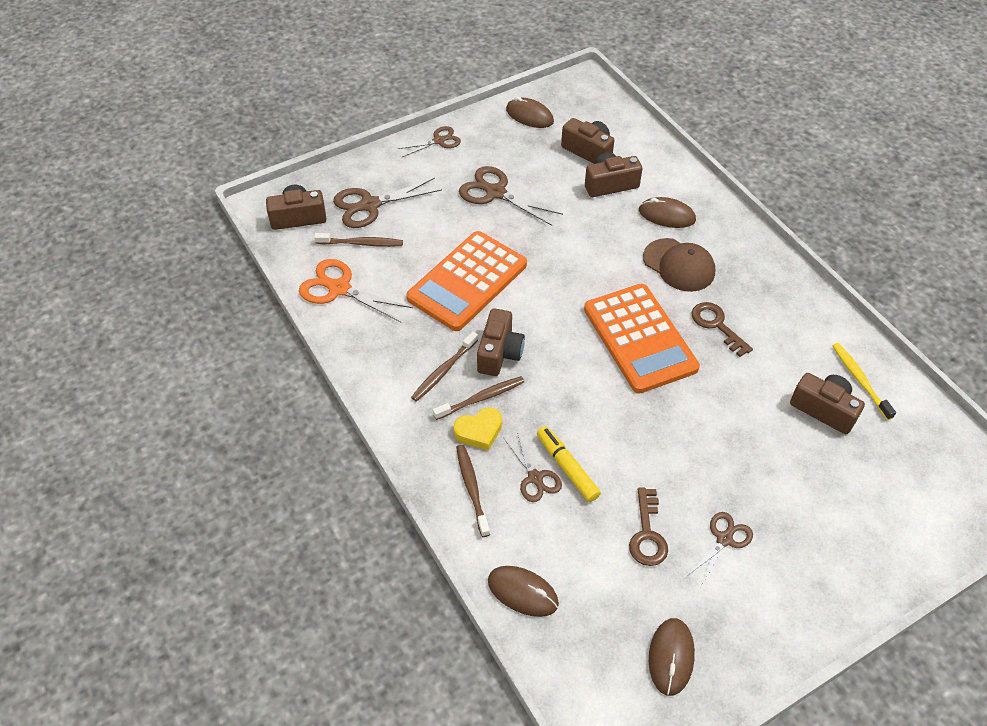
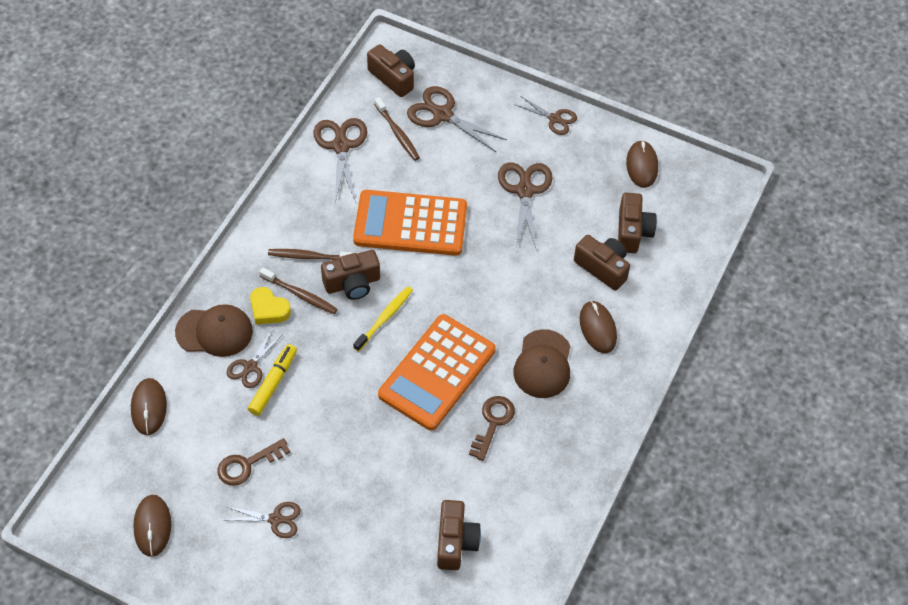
camera: 55 degrees right, 5 degrees up
(339, 289) = (341, 146): orange scissors -> brown scissors
(472, 489) = (214, 332): brown toothbrush -> brown cap
(671, 657) = (152, 526): brown mouse -> brown mouse turned 75 degrees counterclockwise
(860, 380) = (508, 558): yellow toothbrush -> yellow toothbrush (384, 318)

